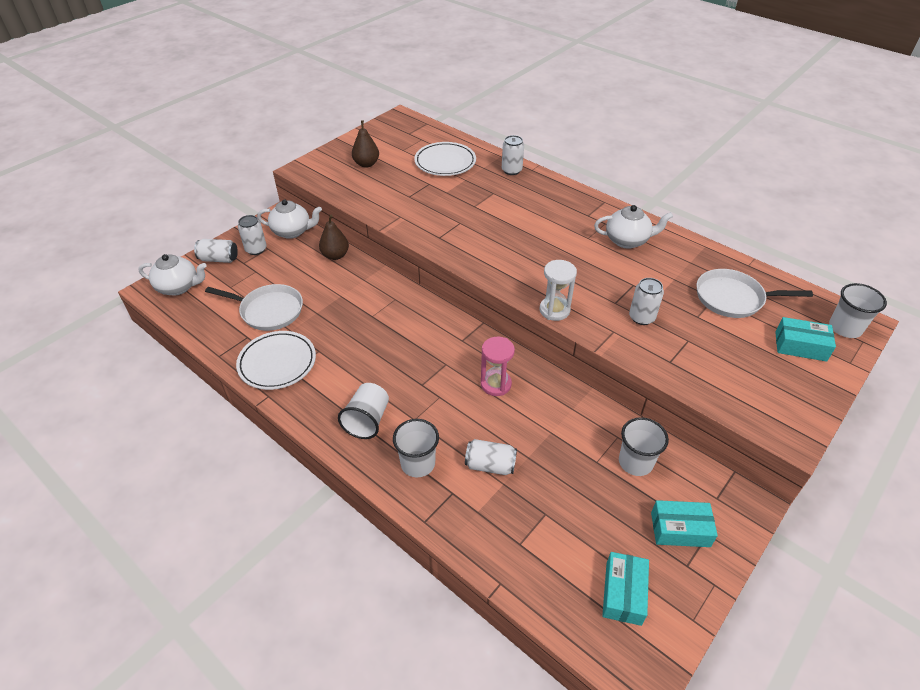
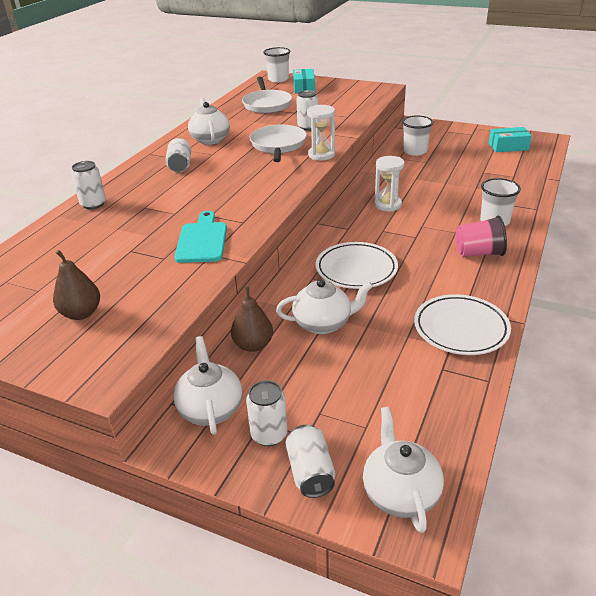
camera: 105 degrees left, 10 degrees down
(269, 311) = (388, 367): white pan -> white pan (278, 145)
(335, 292) = (323, 323): none -> white teapot
(367, 420) = (478, 253): white cup -> pink cup
(423, 214) = (202, 240): none -> turquoise cutting board
(445, 162) = (75, 249): white plate -> white plate (356, 269)
(490, 465) = (466, 194): white can -> white can (180, 165)
(496, 384) = (387, 205): pink hourglass -> white hourglass
(680, 529) = (451, 137): turquoise box -> none

